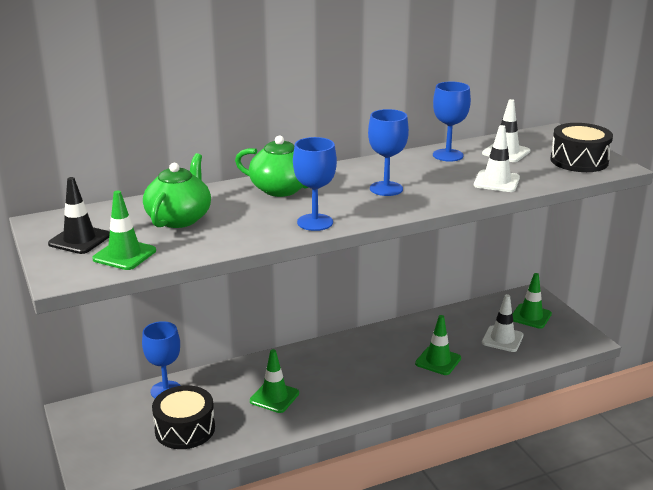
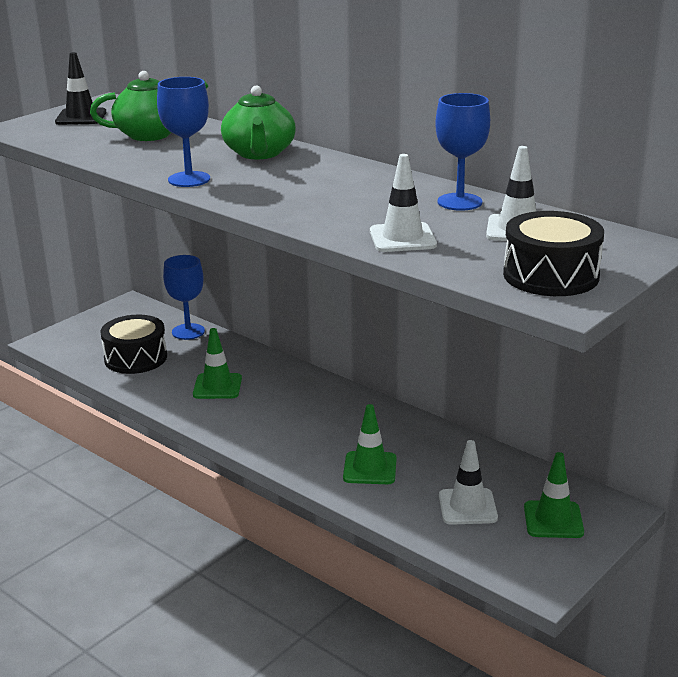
camera: 65 degrees right, 0 degrees up
(124, 255) = (62, 135): green traffic cone -> none
(386, 189) = (312, 191): blue goblet -> none

